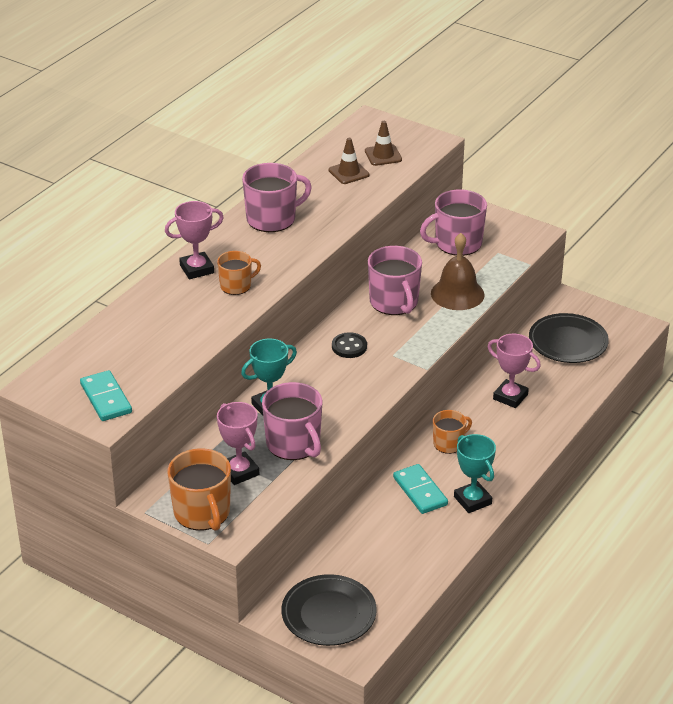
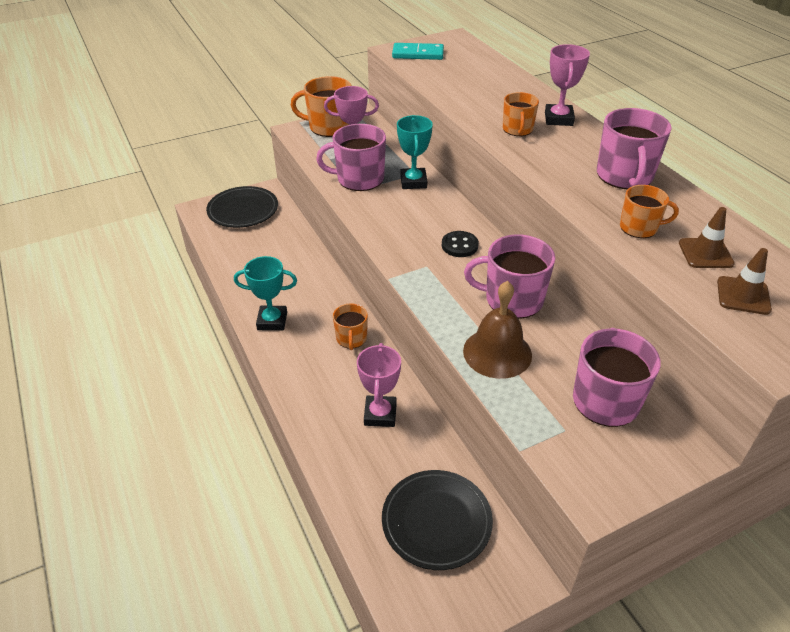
camera: 120 degrees right, 5 degrees up
(341, 201) = (639, 227): none -> orange mug
(420, 491) = (311, 296): turquoise domino -> none
(510, 397) = (380, 414): pink trophy -> pink trophy turned 60 degrees counterclockwise

